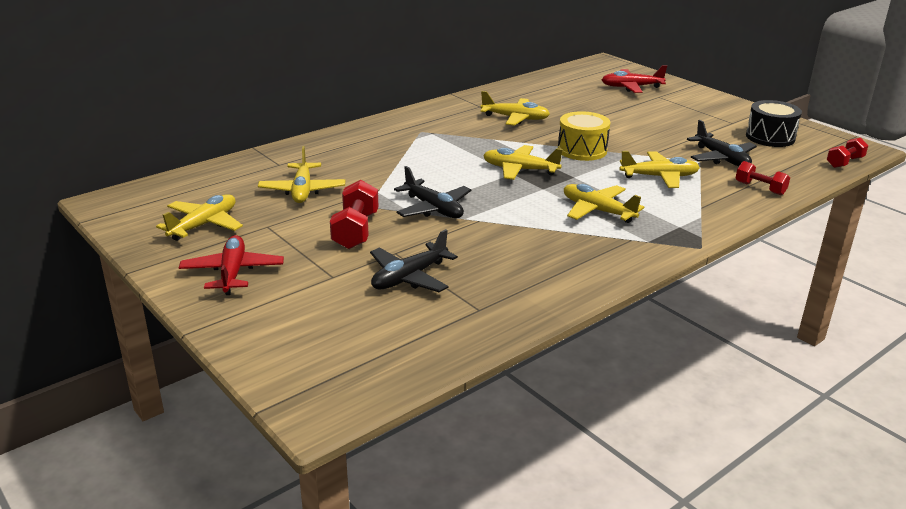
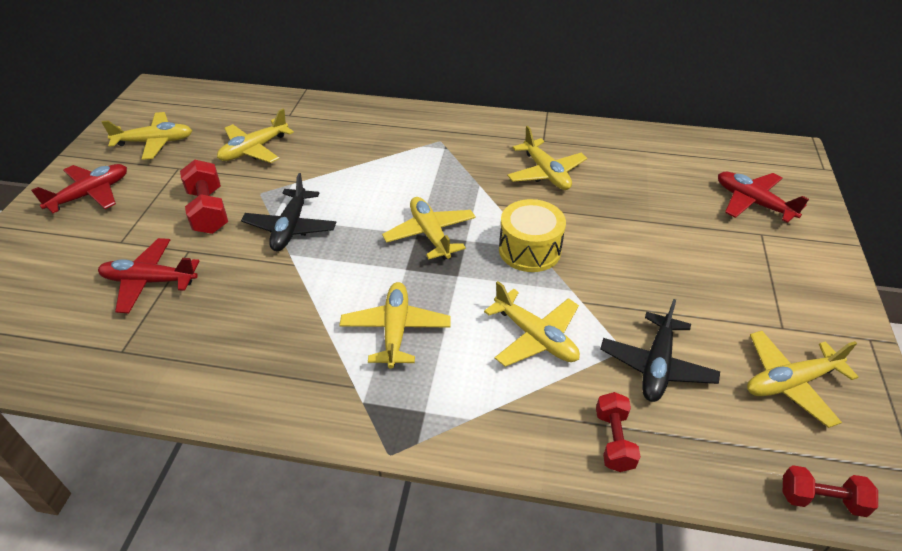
camera: 50 degrees right, 15 degrees up
(356, 231) = (208, 211): red dumbbell -> red dumbbell turned 75 degrees counterclockwise
(409, 277) = (149, 281): black plane -> red plane
(770, 137) = (790, 383): black drum -> yellow plane

